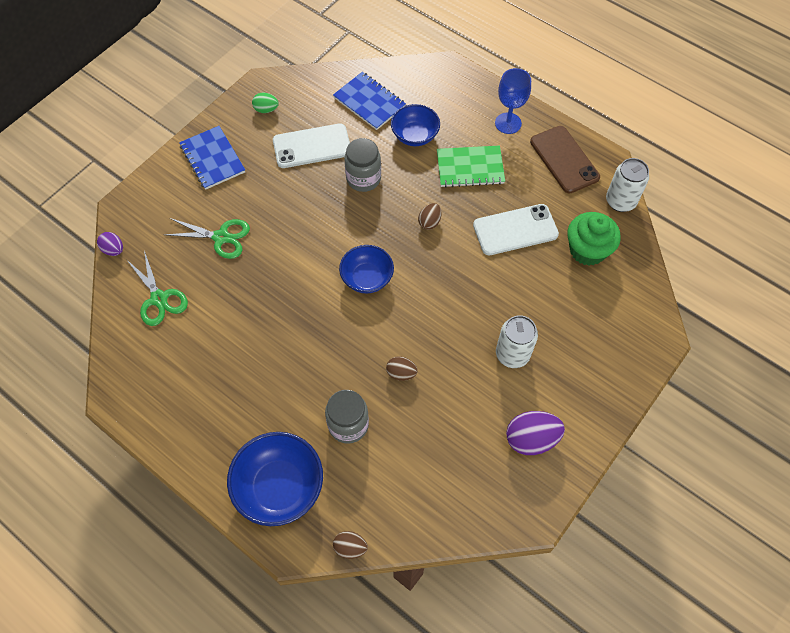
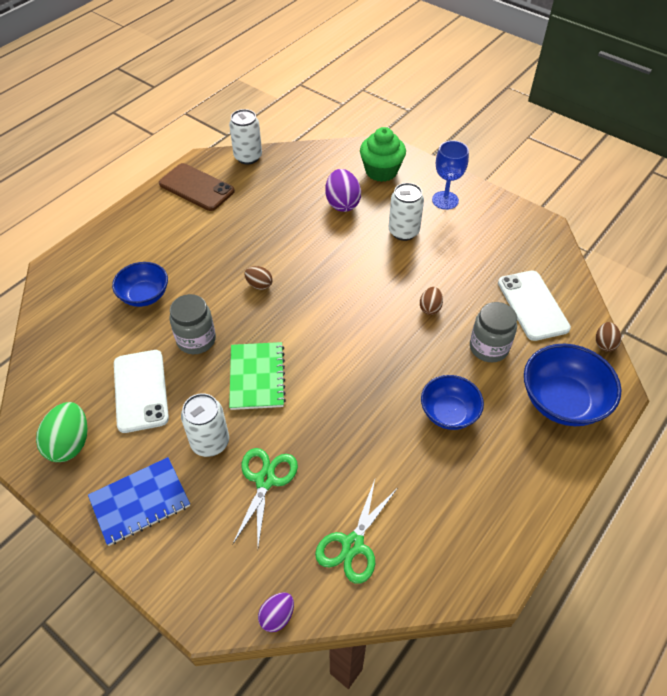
camera: 90 degrees left, 10 degrees down
(159, 298) = (353, 545): green scissors -> green scissors turned 150 degrees clockwise
(259, 198) = (210, 442): none -> white can
(266, 109) = (70, 443): green egg -> green egg, size x1.74
(367, 278) = (325, 335): blue bowl -> blue bowl (449, 413)
(369, 102) = (86, 336): blue notebook -> none
(470, 168) = (195, 253): green notebook -> green notebook (257, 377)
(508, 123) = (144, 223): blue goblet -> blue goblet (445, 200)
(515, 230) = (273, 224): white phone -> white phone (532, 305)
(531, 439) = (481, 224): purple egg -> purple egg (342, 203)
(564, 159) = (196, 187): brown phone -> brown phone turned 60 degrees clockwise
(587, 250) = (298, 180): green cupcake -> green cupcake (381, 171)

